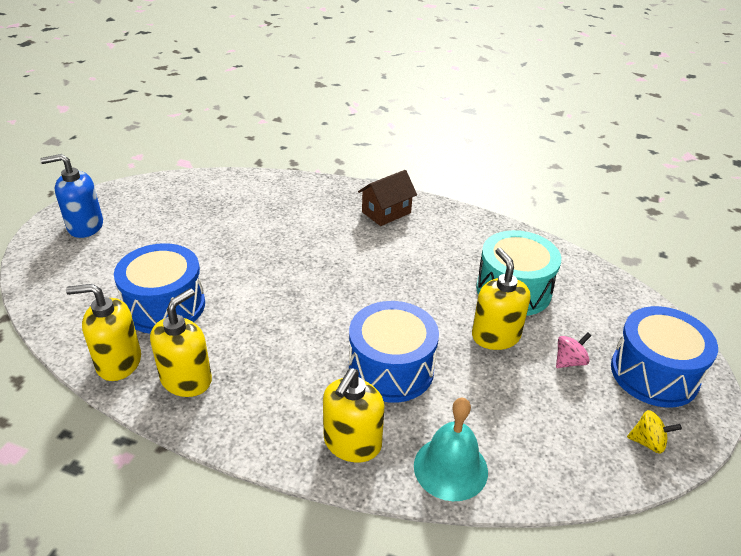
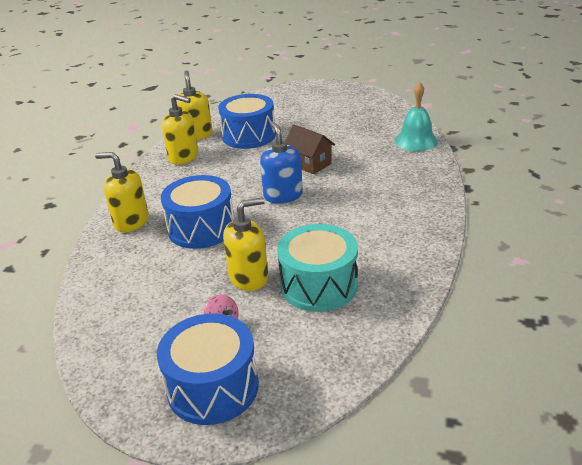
camera: 85 degrees right, 5 degrees down
(85, 226) = (321, 94): blue soap dispenser -> blue soap dispenser (283, 195)
(386, 212) = (410, 200): brown house -> brown house (309, 163)
(450, 468) = (107, 264): turquoise bell -> turquoise bell (416, 141)
(648, 442) = (123, 375): yellow spinning top -> none

